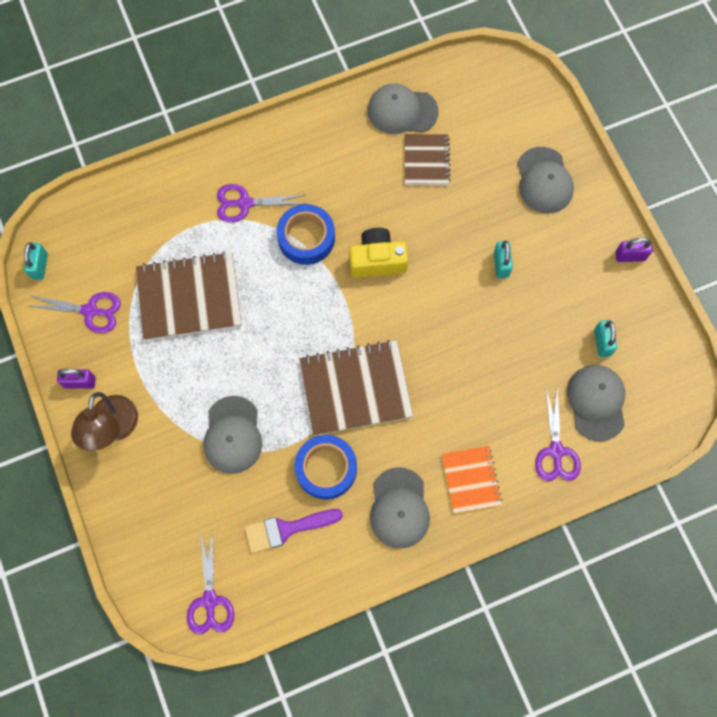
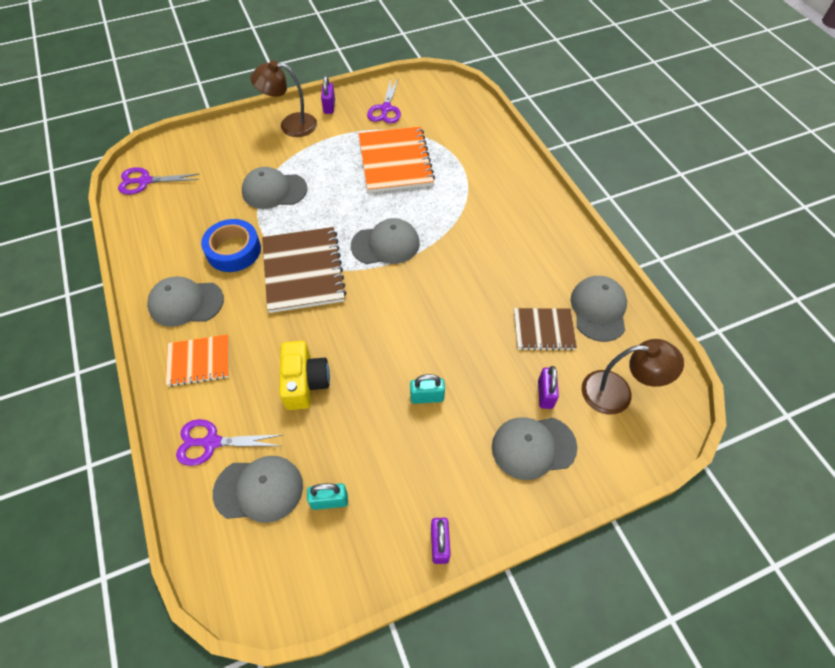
camera: 90 degrees right, 15 degrees down
(40, 266) = (422, 82): turquoise padlock -> none
(189, 297) = (395, 161): brown notebook -> orange notebook
(245, 203) = (483, 192): purple scissors -> none
(286, 529) = (188, 225): purple brush -> none
(306, 238) = (452, 235): blue tape -> none
(319, 305) = (385, 244): none -> grey cap
(377, 260) = (430, 287): yellow camera -> yellow camera (305, 382)
(490, 109) = (617, 393): none -> brown lamp
(494, 166) = (545, 394): none -> purple padlock

